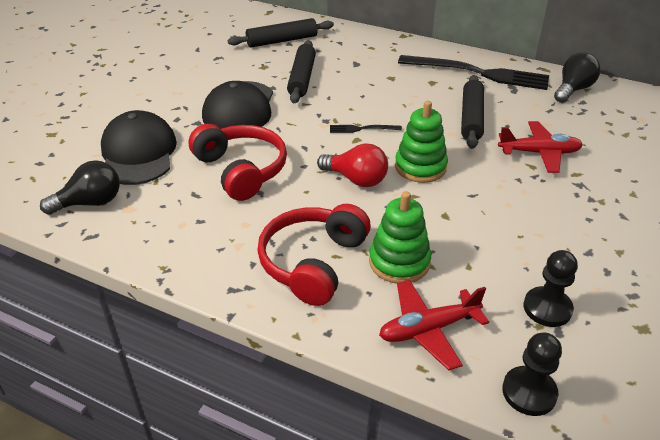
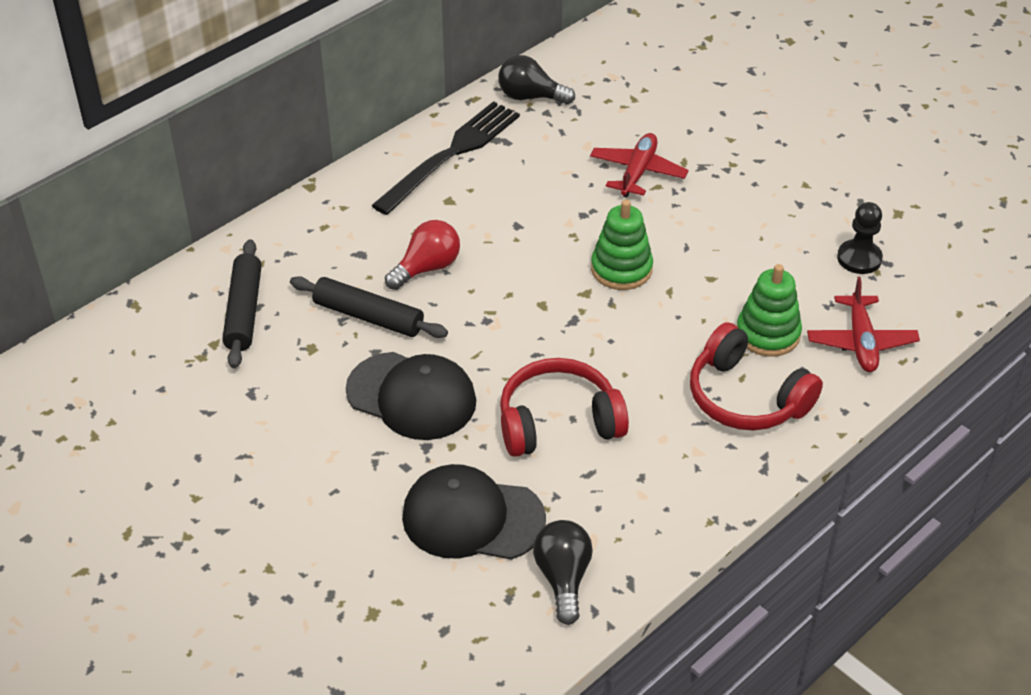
camera: 70 degrees left, 5 degrees up
(356, 179) = (621, 327): red light bulb -> red light bulb (427, 268)
(362, 129) = (522, 293): black fork -> none
(471, 118) = (546, 196): black rolling pin -> none
(529, 392) = (944, 306): black pawn -> none
(573, 89) = (530, 97): black light bulb -> black light bulb turned 45 degrees counterclockwise

